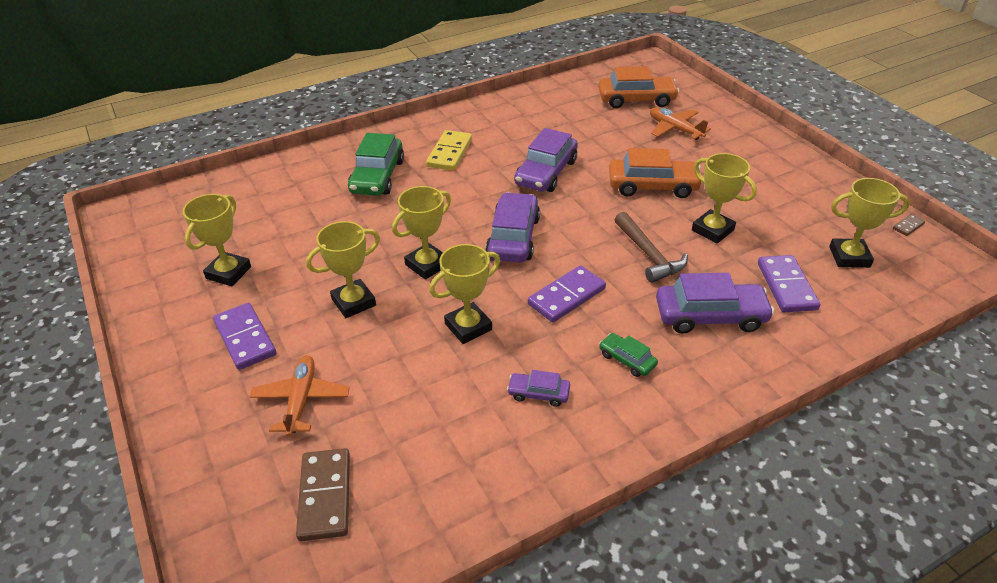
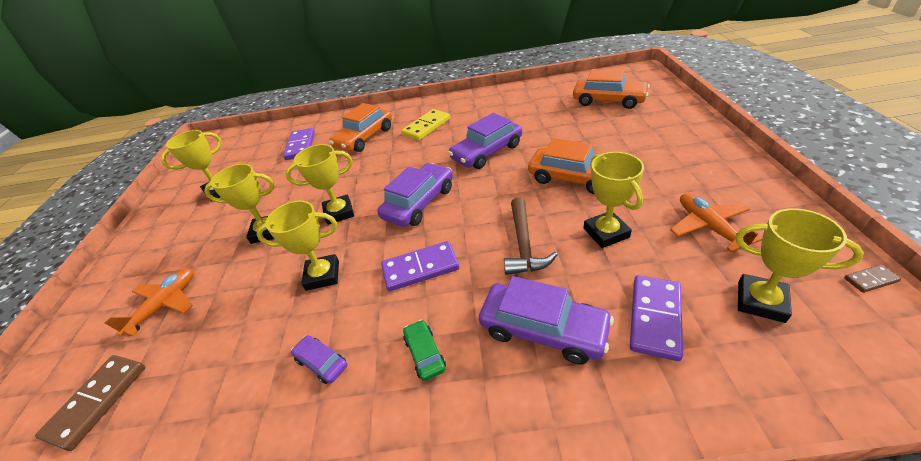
camera: 30 degrees right, 0 degrees up
(245, 338) = (183, 242): purple domino -> purple domino (301, 146)
(377, 176) = (364, 138): green car -> orange car
(674, 129) = (628, 129): orange plane -> orange plane (708, 226)

